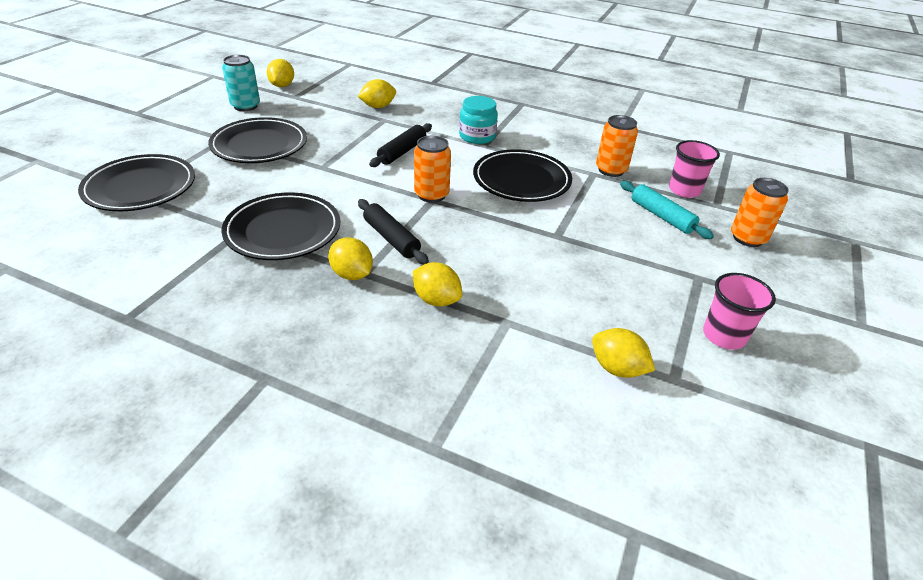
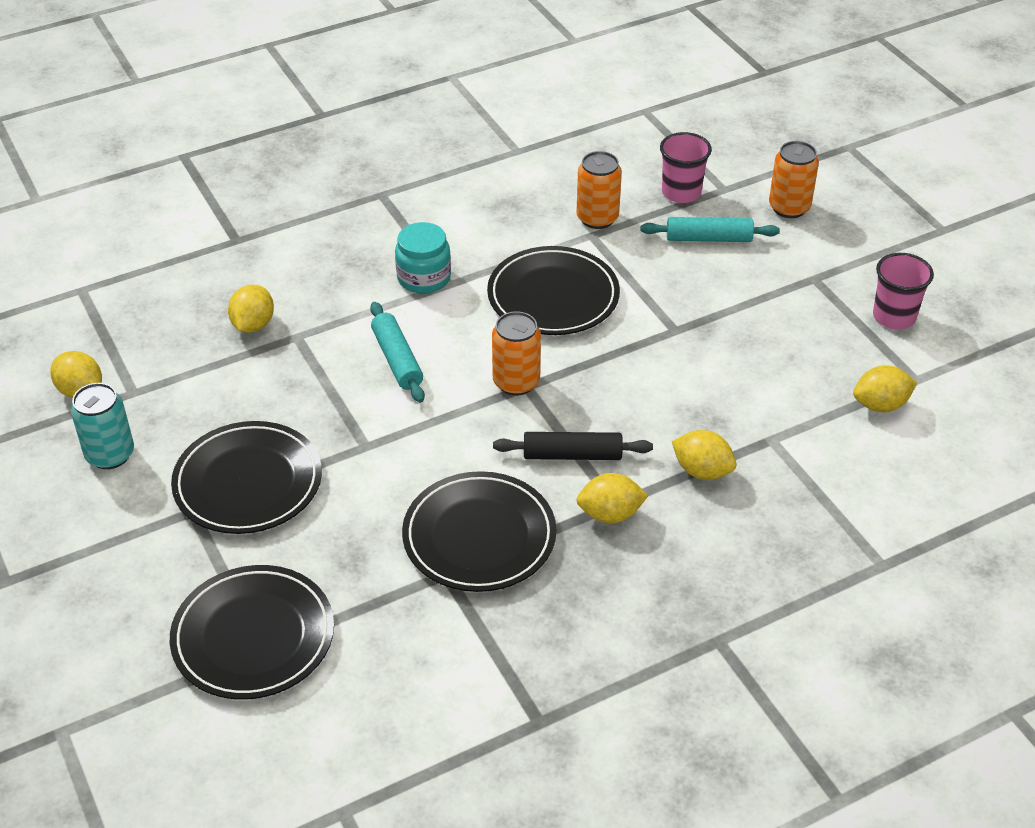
camera: 50 degrees left, 5 degrees up
(402, 152) = (397, 359): black rolling pin -> turquoise rolling pin
(436, 300) = (702, 471): yellow lemon -> yellow lemon turned 45 degrees clockwise

